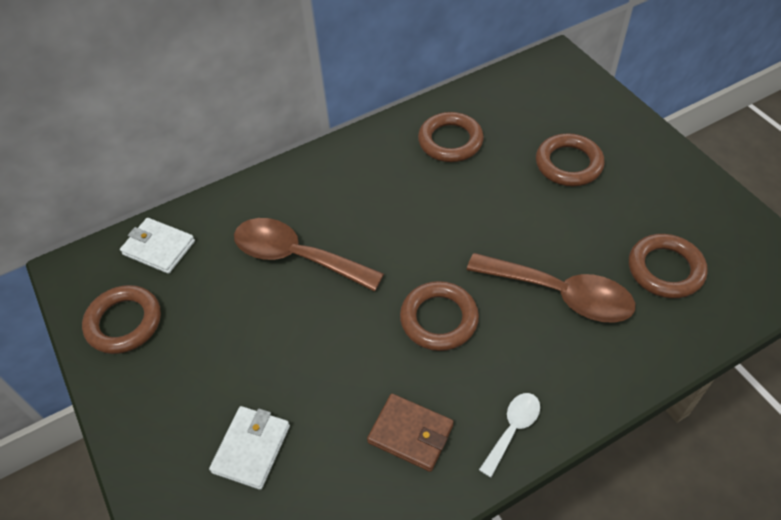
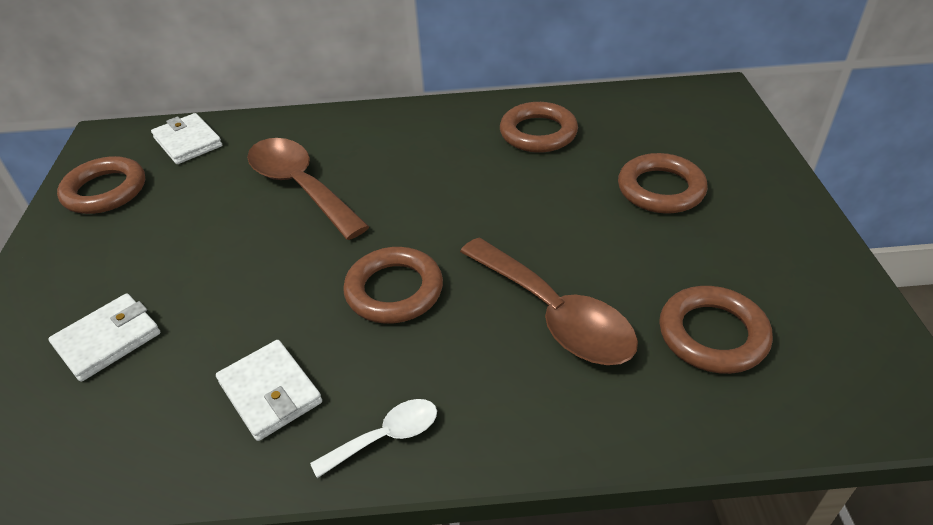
camera: 25 degrees right, 10 degrees down
(410, 434) = (270, 392): brown wallet -> white wallet

